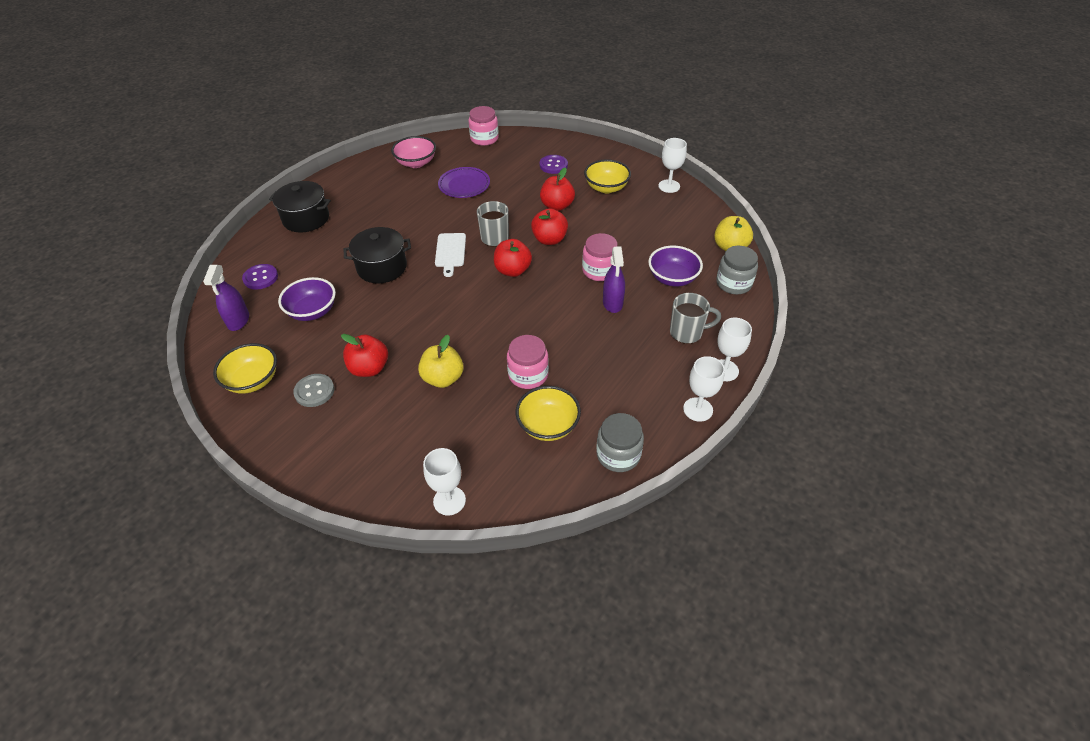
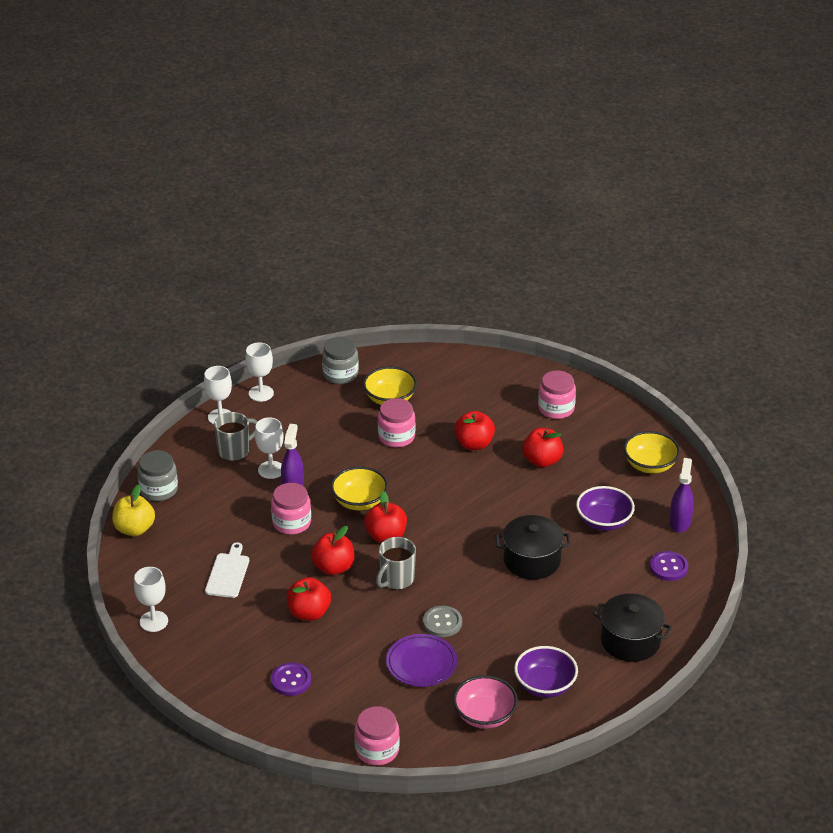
camera: 170 degrees left, 10 degrees down
(314, 391) = (591, 449): grey button -> grey button (442, 623)
(350, 442) = (556, 408): none -> pink jar
(443, 378) = (474, 444): yellow apple -> red apple
(449, 500) = (478, 364): white goblet -> white goblet (271, 470)
(450, 252) = (452, 568): white cutting board -> white cutting board (228, 573)
(606, 188) = (235, 631): yellow bowl -> yellow bowl (359, 501)
(672, 278) = (218, 504): purple bowl -> purple bowl (545, 685)
(687, 332) = (234, 451): grey mug -> grey mug turned 135 degrees clockwise

